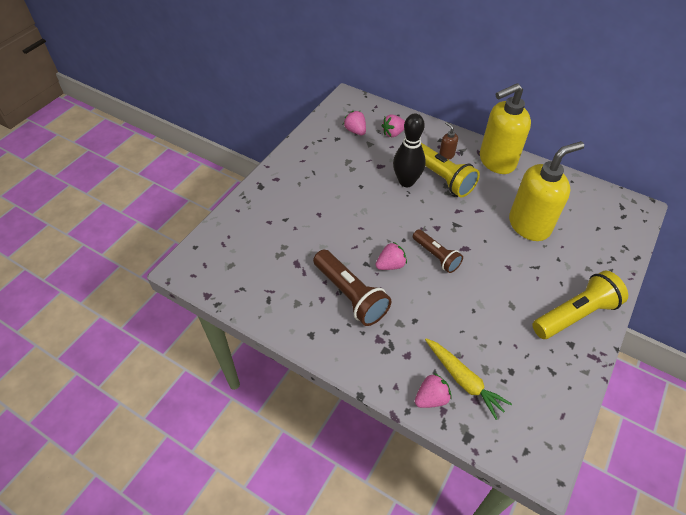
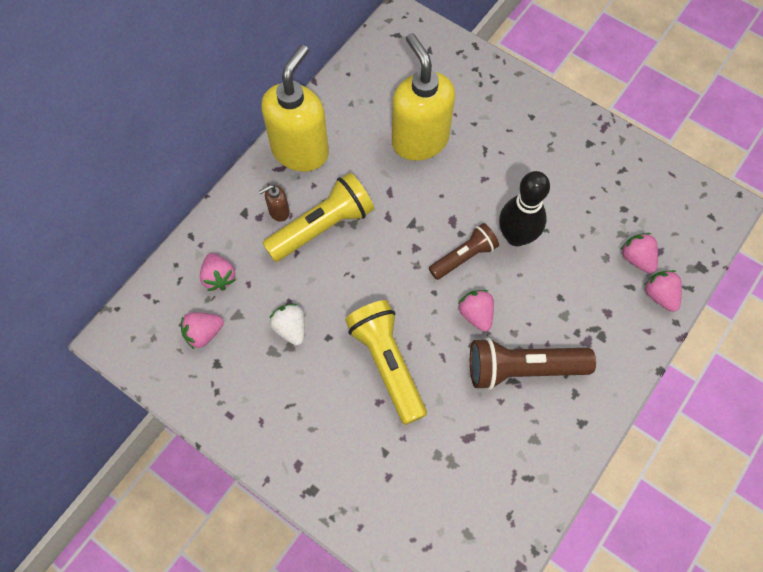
camera: 85 degrees left, 15 degrees up
(351, 295) = (522, 369): brown flashlight -> brown flashlight turned 150 degrees counterclockwise
(364, 168) = (290, 328): none -> white strawberry
(406, 182) = (326, 273): black bowling pin -> black bowling pin (516, 236)
(463, 380) = (637, 258): yellow carrot -> pink strawberry
(496, 161) = (300, 151): yellow soap dispenser -> yellow soap dispenser turned 135 degrees counterclockwise
(575, 314) = (551, 128): yellow flashlight -> yellow flashlight (387, 363)

